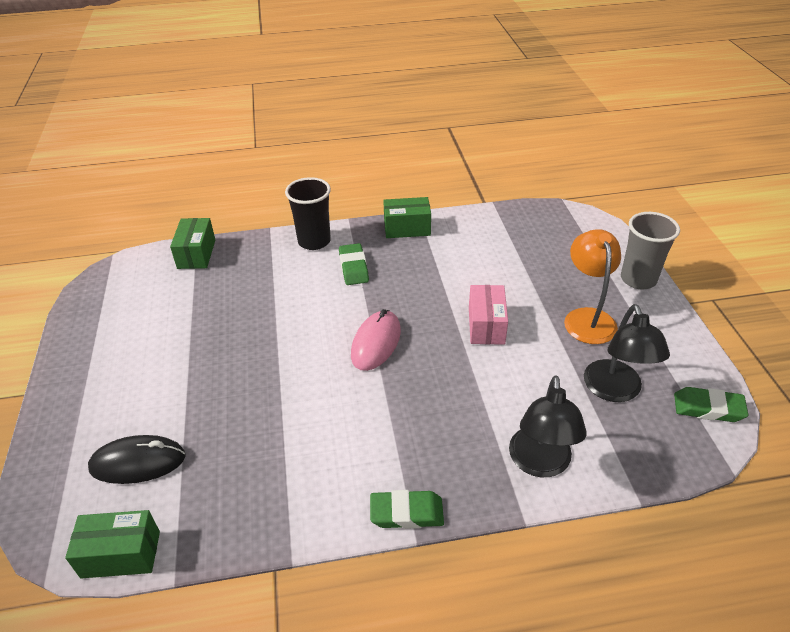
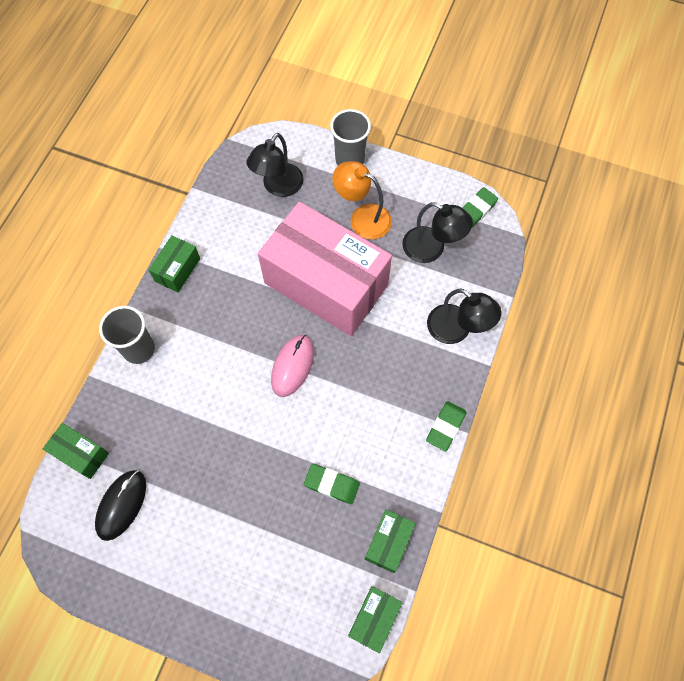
camera: 60 degrees left, 25 degrees up
(138, 462) = (301, 584): black mouse -> black mouse (121, 505)
(224, 523) = (388, 542): none -> green box
(314, 241) = (139, 349): black cup -> grey cup
(353, 267) = (197, 336): green eraser -> green eraser (332, 484)
(376, 343) = (292, 366): pink mouse -> pink mouse turned 60 degrees clockwise
(486, 325) = (326, 284): pink box -> pink box, size x2.43
(552, 248) = (278, 187): none -> black lamp

